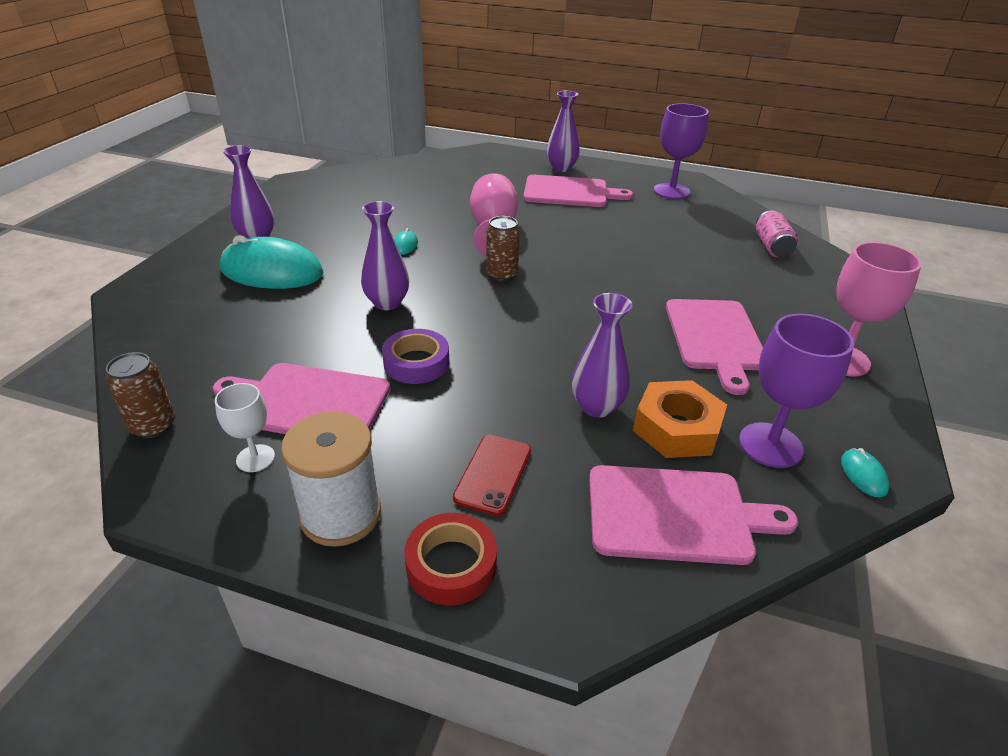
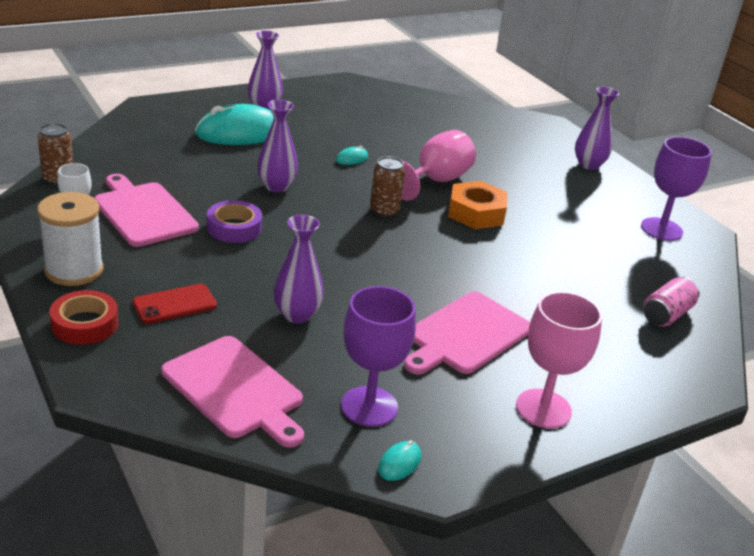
camera: 40 degrees right, 5 degrees down
(272, 271) = (240, 133): turquoise mouse -> turquoise mouse turned 75 degrees counterclockwise
(569, 192) = (557, 185): pink cutting board -> none
(676, 428) = (325, 357): orange nut -> orange nut (476, 213)

